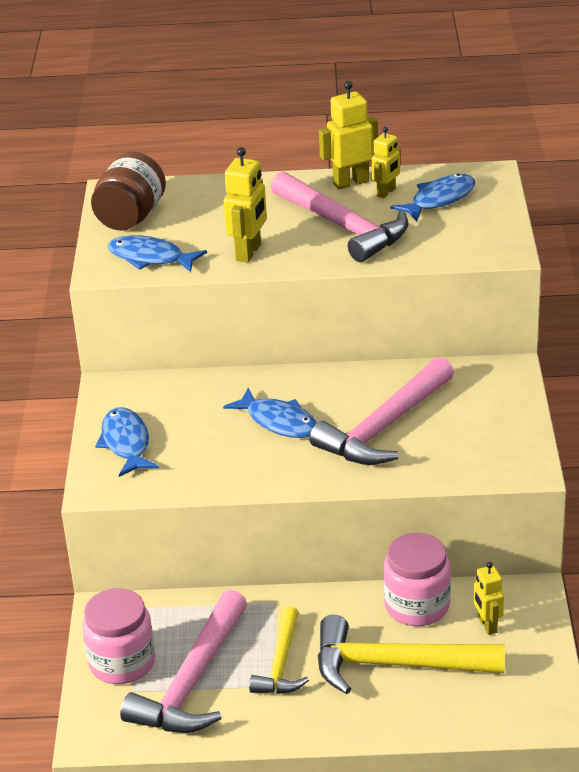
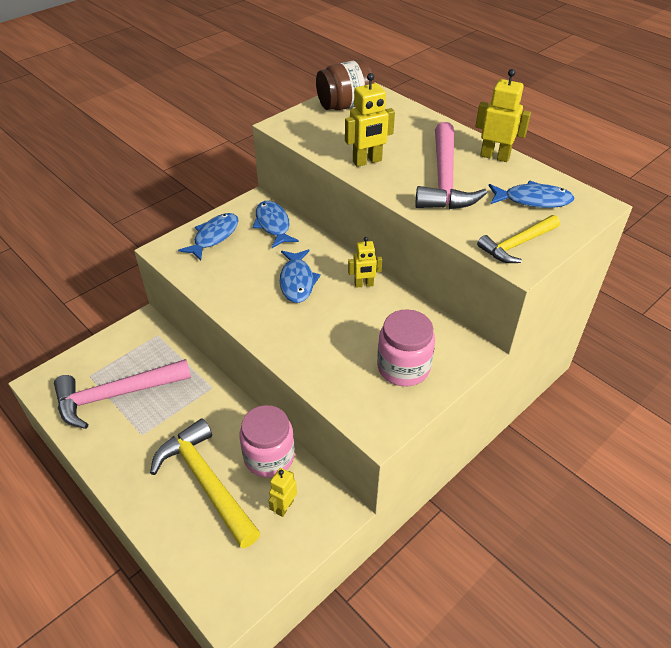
camera: 45 degrees right, 10 degrees up
(122, 662) = (108, 357): pink jar -> pink jar (403, 367)
(150, 258) = (315, 133): blue fish -> blue fish (273, 225)
(281, 663) = (162, 425): yellow hammer -> yellow hammer (516, 245)
(384, 427) = (342, 329): pink hammer -> none
(386, 192) = (506, 175): yellow robot -> yellow robot (364, 284)

